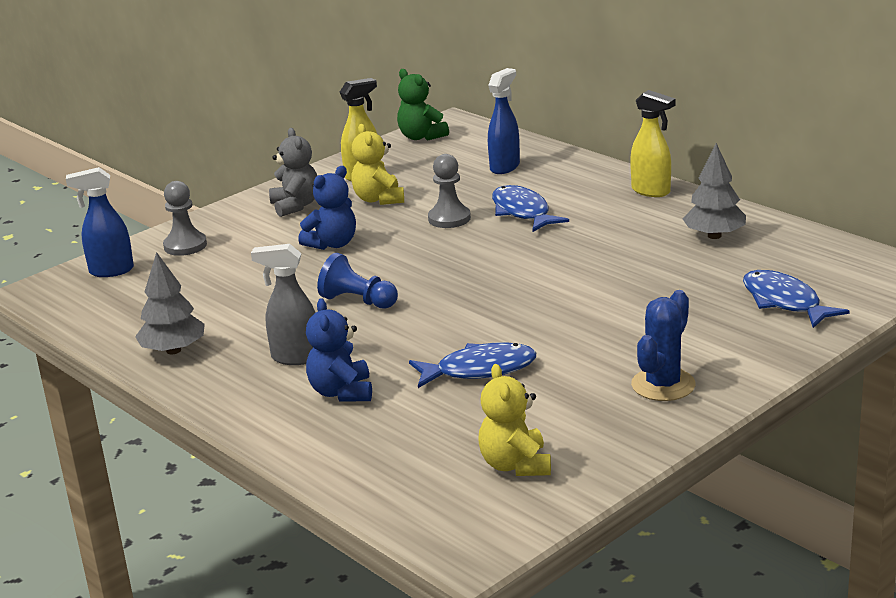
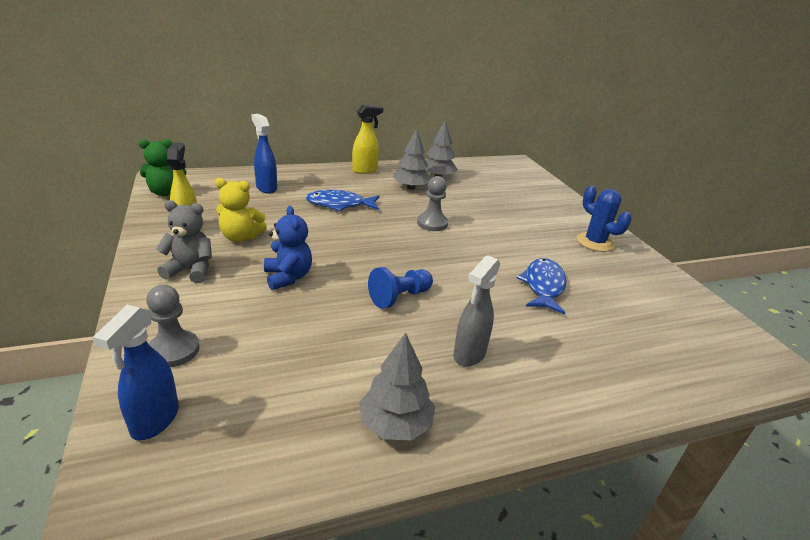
camera: 70 degrees left, 5 degrees up
(342, 392) = (542, 349): blue teddy bear -> none
(449, 218) = (313, 226): grey pawn -> grey pawn (432, 223)
(515, 465) = (673, 314): yellow teddy bear -> none
(644, 231) = (411, 187): none -> grey tree
(784, 302) = (525, 189): blue fish -> none

